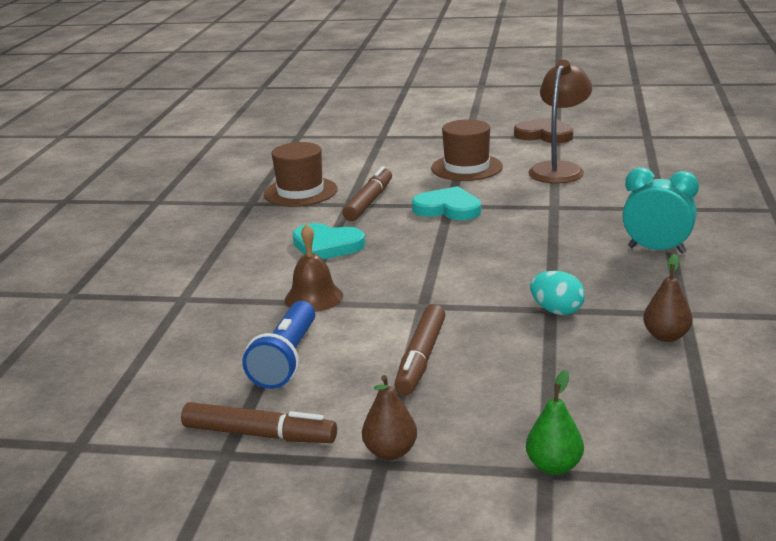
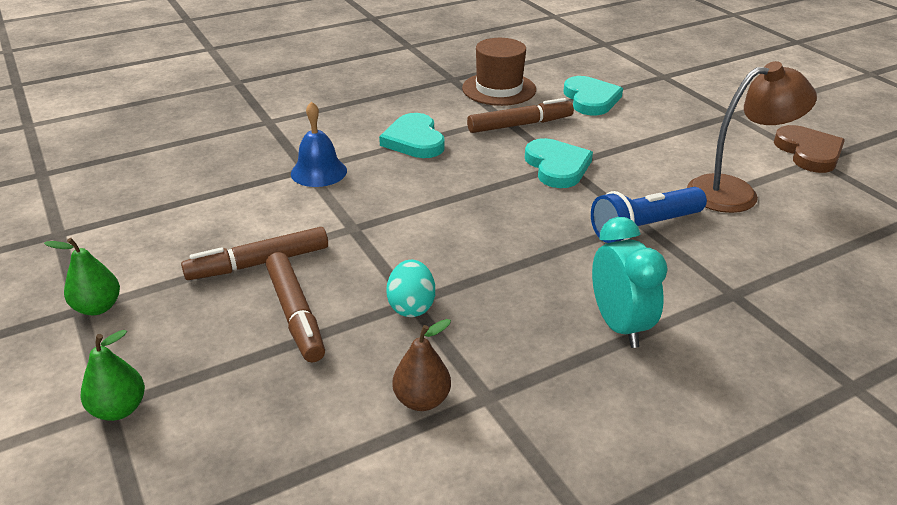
camera: 50 degrees right, 10 degrees up
(259, 434) = (92, 236): brown marker -> brown marker (295, 314)
(286, 359) = (209, 201): blue flashlight -> blue flashlight (644, 227)
(314, 297) = (318, 172): brown bell -> blue bell
(373, 168) = (590, 99): none -> turquoise heart
(390, 452) = (98, 307): brown pear -> green pear
(466, 167) = (660, 141): brown hat -> none

